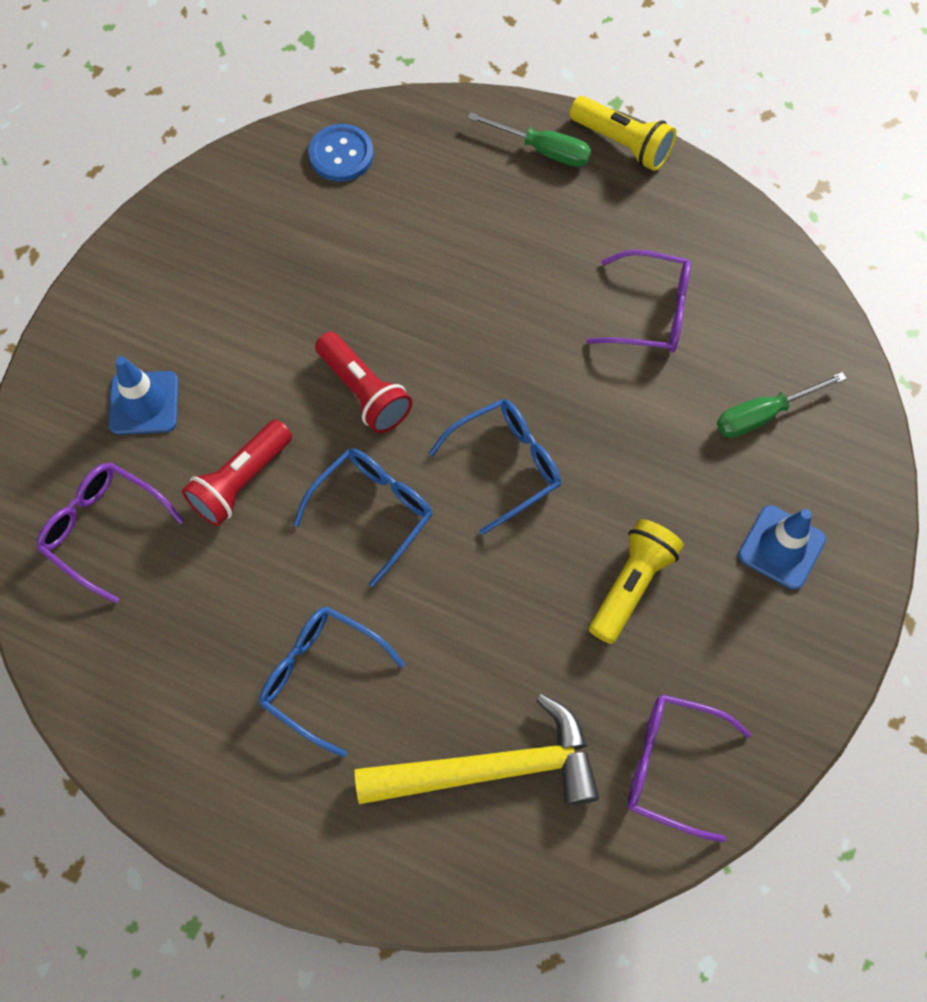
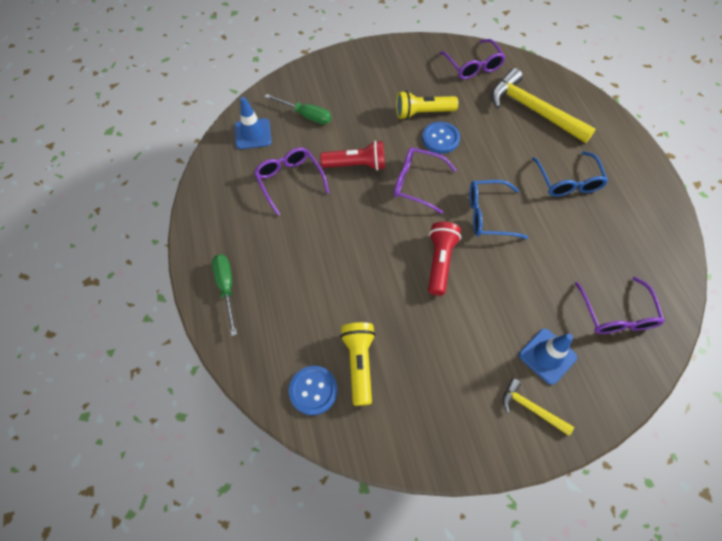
camera: 130 degrees left, 5 degrees down
(116, 335) = (531, 408): none -> yellow hammer
(241, 481) = (533, 276): red flashlight -> red flashlight (356, 165)
(505, 466) = (417, 183): blue glasses -> purple glasses
(557, 566) = (440, 138): none -> blue button
(622, 144) = (193, 254): yellow flashlight -> yellow flashlight (359, 363)
(781, 547) = (360, 81): blue traffic cone -> blue traffic cone (253, 134)

